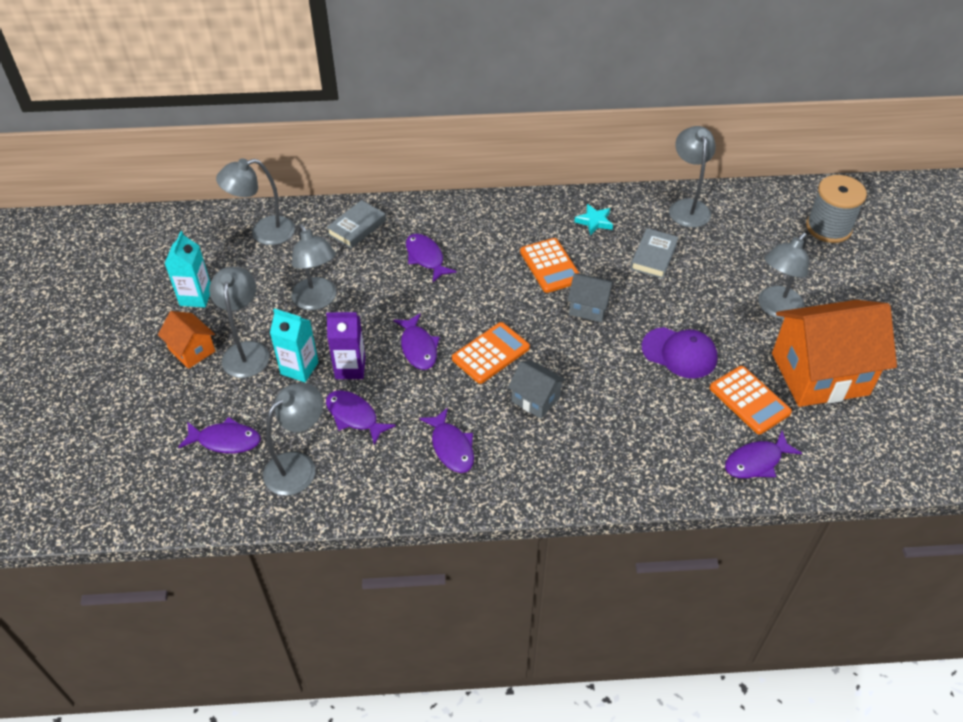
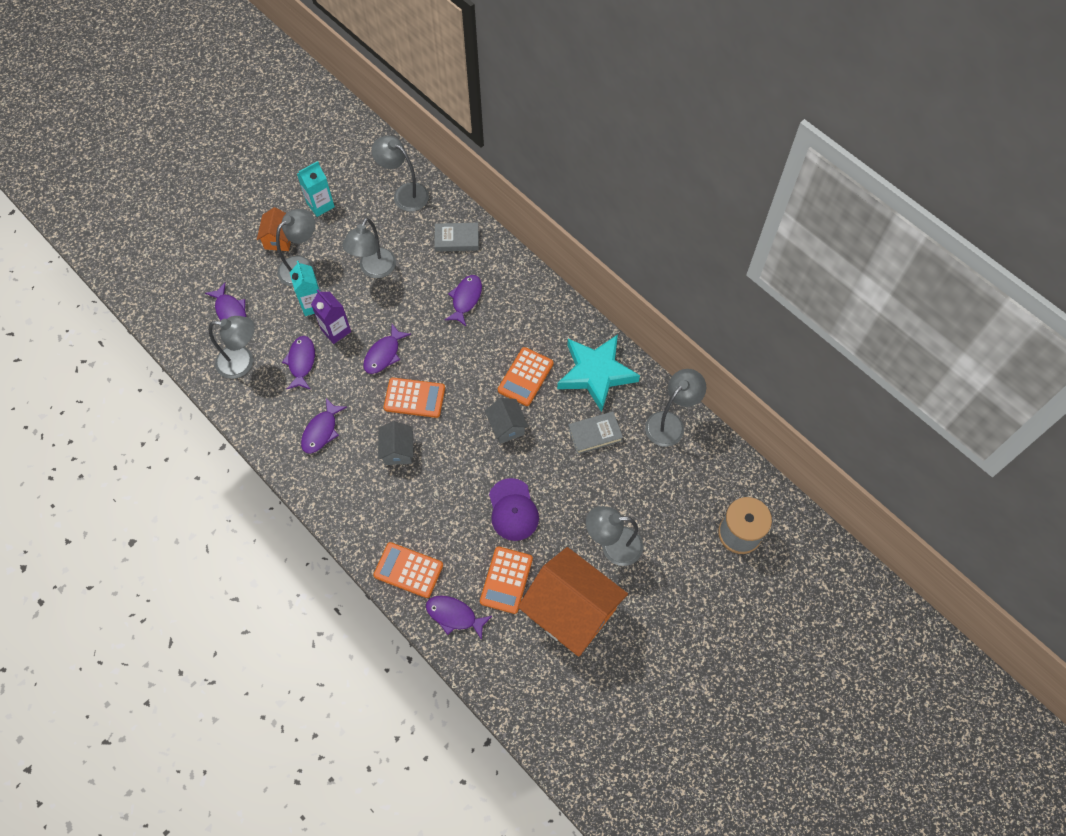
camera: 50 degrees right, 15 degrees up
(594, 221) = (596, 373): turquoise star -> turquoise star, size x2.33
(676, 469) = (408, 570): none -> orange calculator

